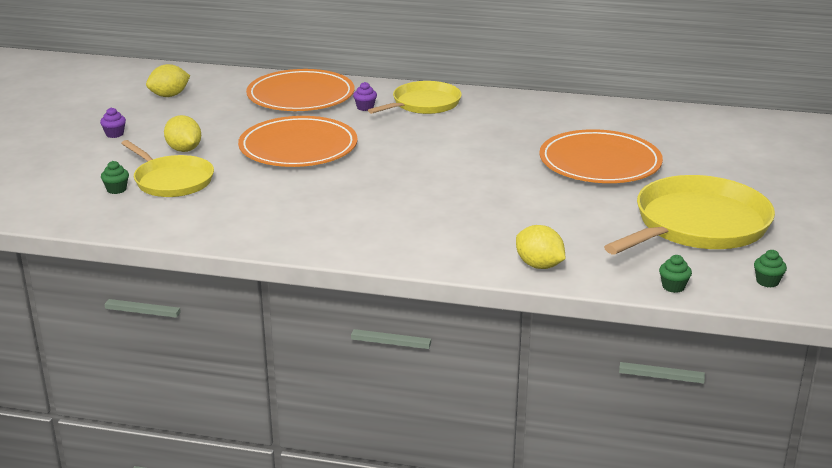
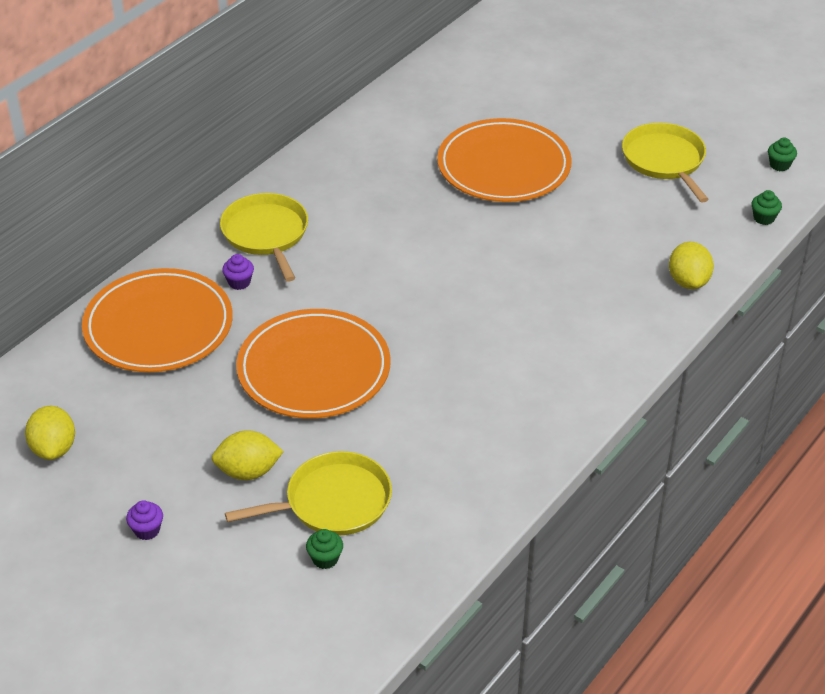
camera: 65 degrees left, 15 degrees up
(539, 265) = (688, 281): yellow lemon -> yellow lemon turned 75 degrees counterclockwise
(697, 225) = (664, 160): yellow pan -> yellow pan, size x0.63

